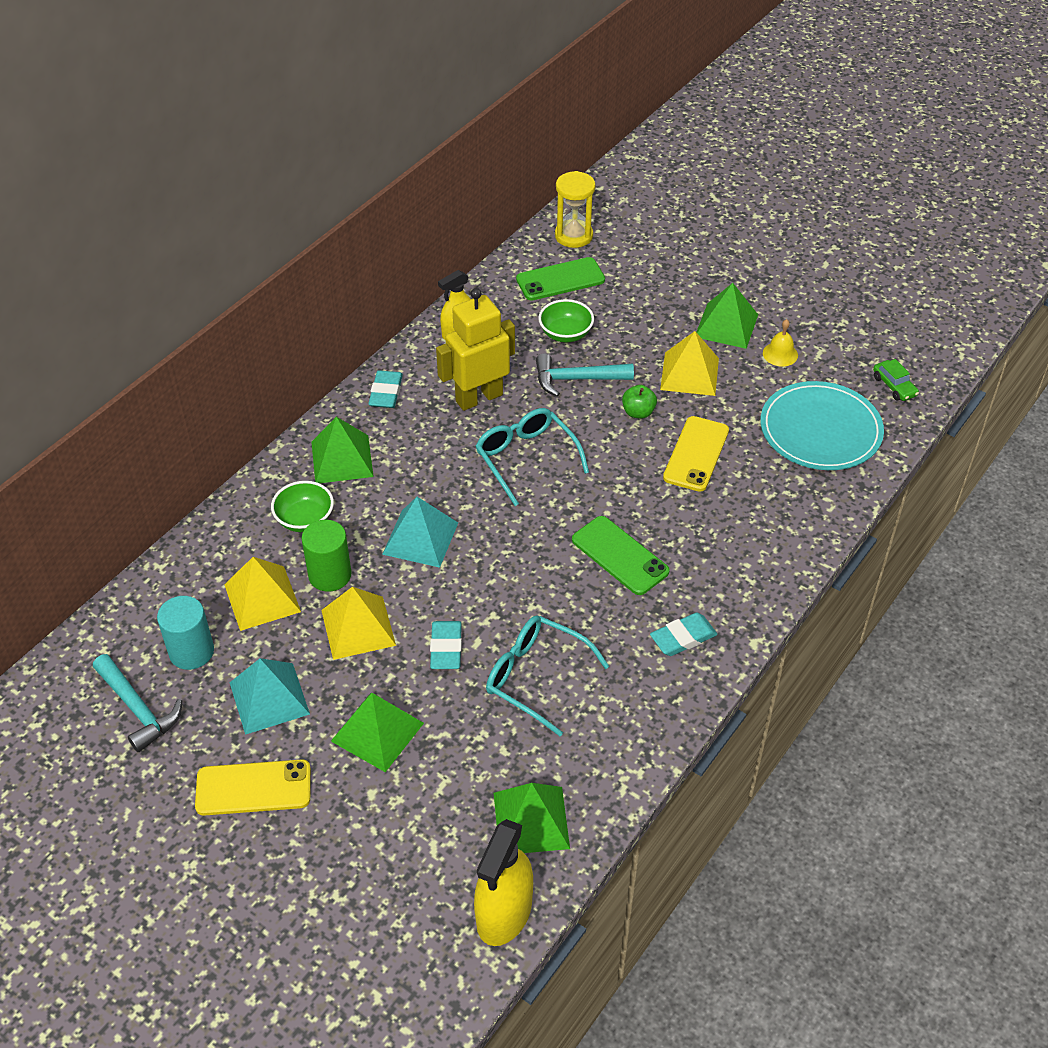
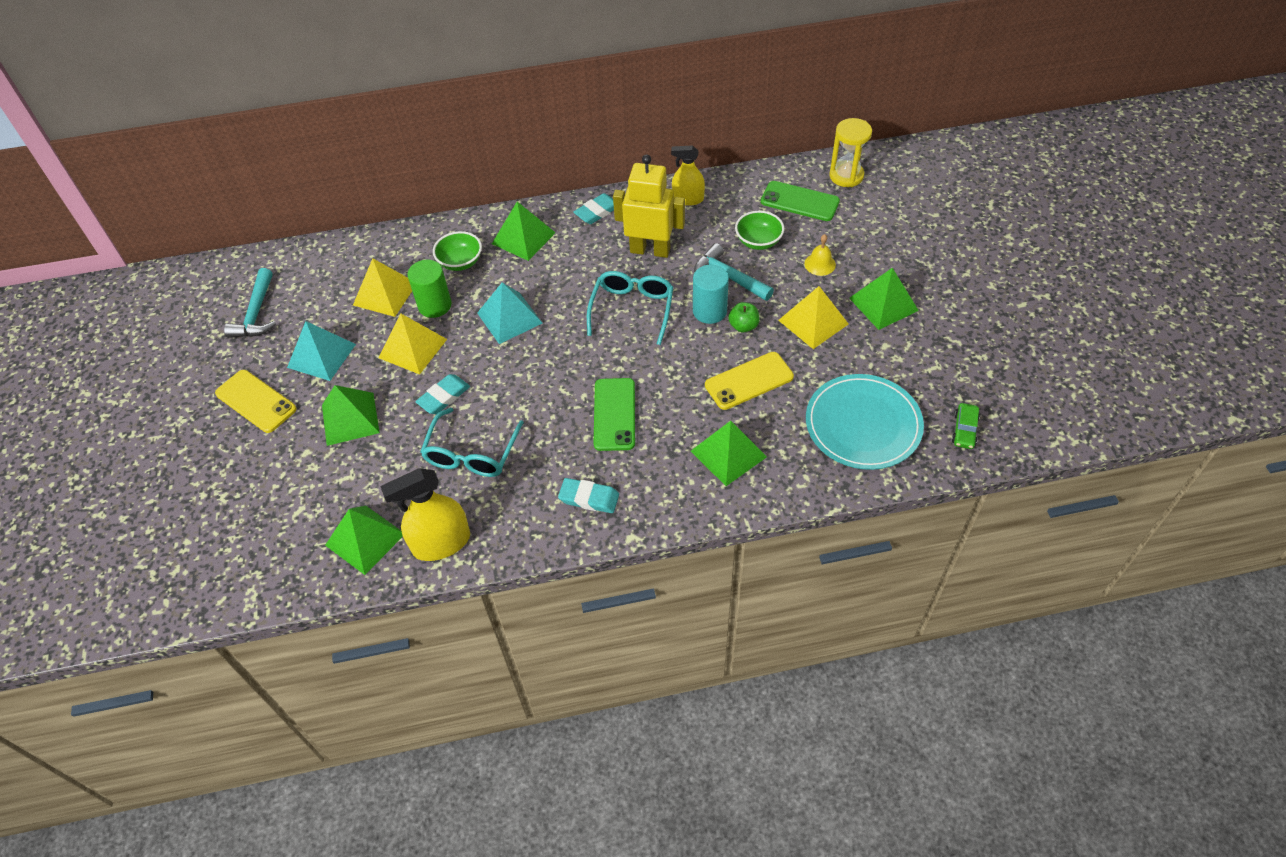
camera: 45 degrees right, 5 degrees up
(191, 651) = (316, 300): turquoise cylinder -> turquoise cylinder (709, 311)
(504, 913) = (287, 581): yellow spray bottle -> yellow spray bottle (441, 543)
(535, 677) = (471, 454): turquoise glasses -> turquoise glasses turned 150 degrees counterclockwise
(749, 522) = (728, 453): none -> green pyramid
(780, 354) = (900, 349): yellow bell -> yellow bell (820, 264)

